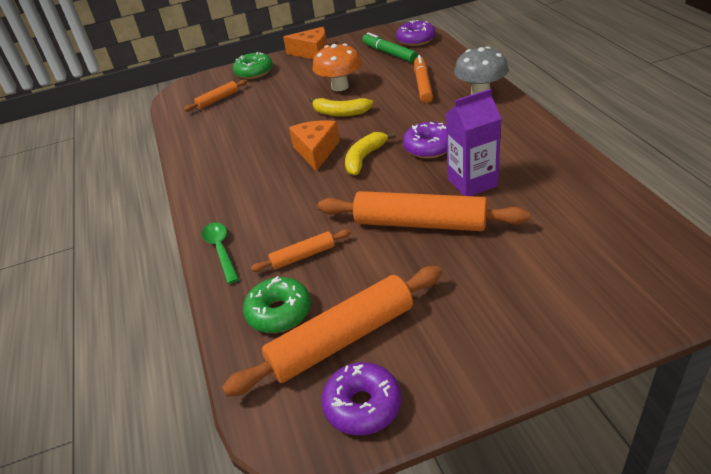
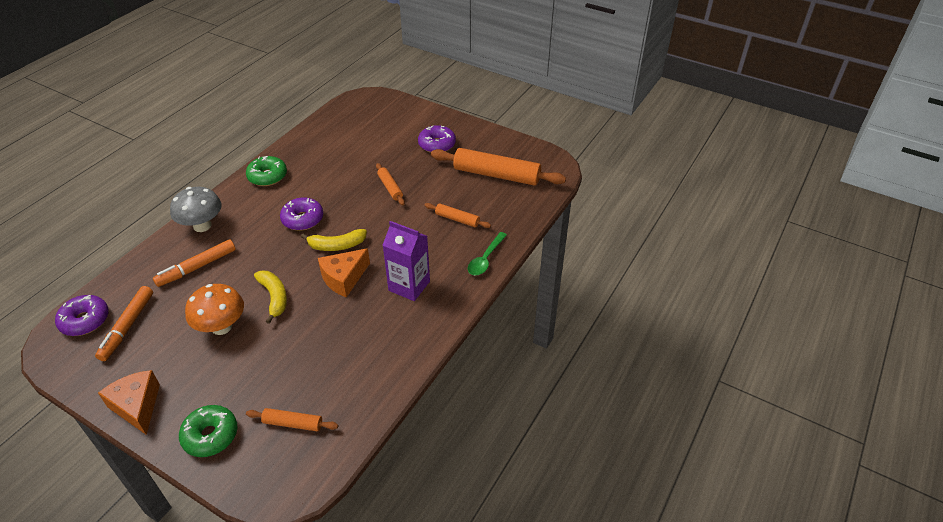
camera: 135 degrees left, 5 degrees up
(279, 312) = (503, 204): green donut -> green donut (267, 176)
(362, 405) = (521, 153): purple donut -> purple donut (437, 145)
(389, 53) = (128, 326): green marker -> orange marker
(420, 223) = (390, 188): orange rolling pin -> orange rolling pin, size x0.49
(472, 182) = (334, 184): purple carton -> purple carton (409, 286)

